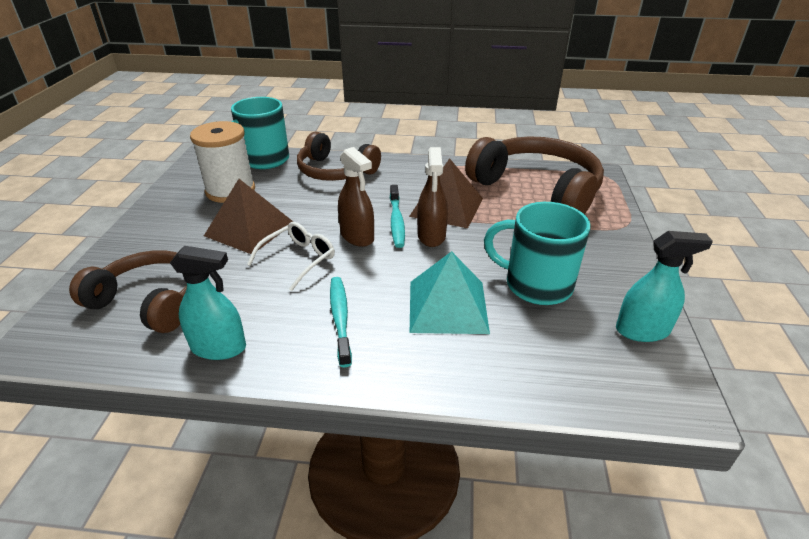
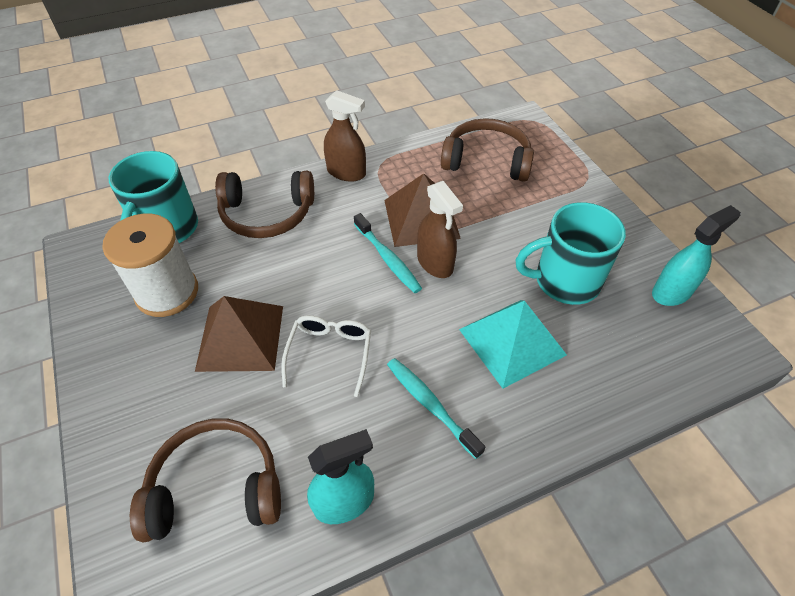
camera: 30 degrees left, 15 degrees up
(357, 236) = (365, 296): brown spray bottle -> brown spray bottle (346, 172)
(537, 189) = (486, 161): brown headphones -> brown headphones, size x0.66

